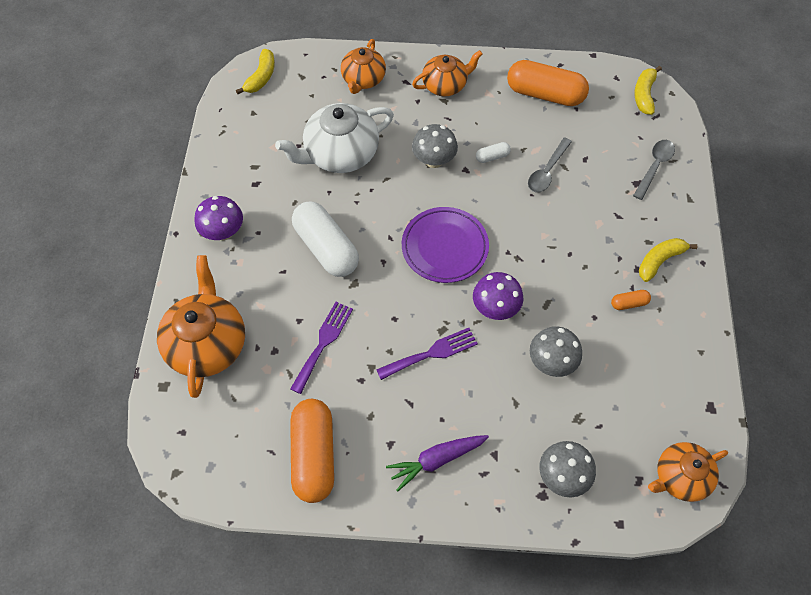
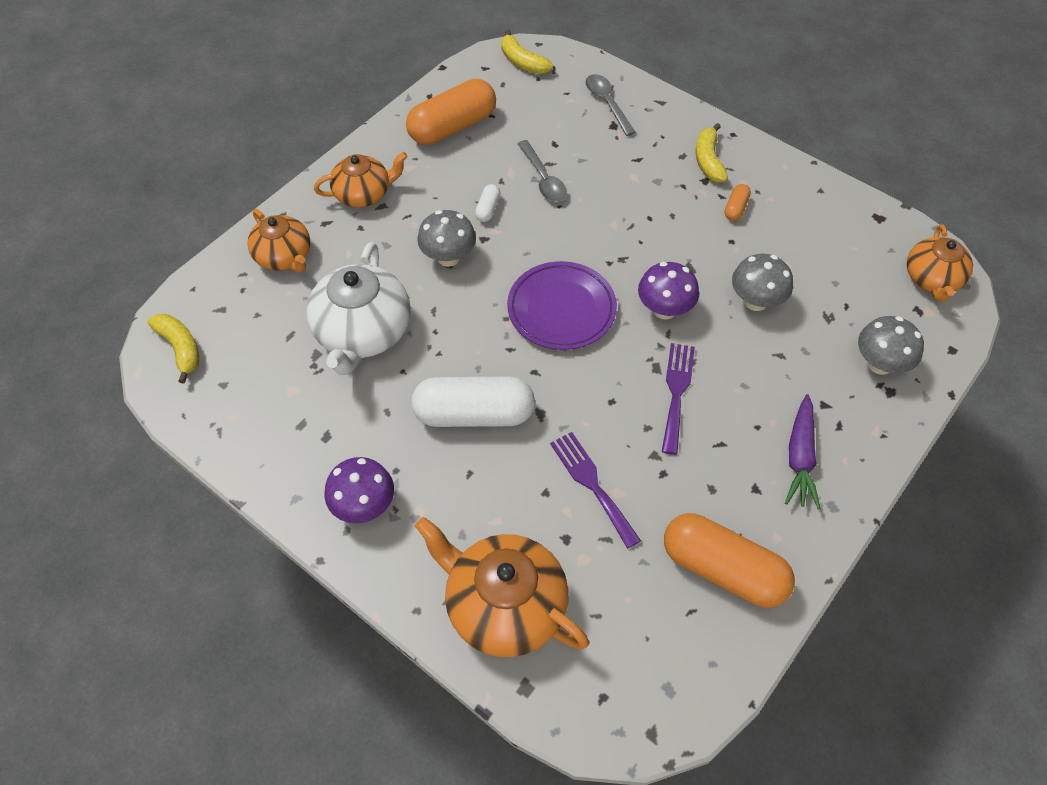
camera: 55 degrees left, 5 degrees down
(445, 85) = (363, 194): orange teapot -> orange teapot turned 60 degrees clockwise

